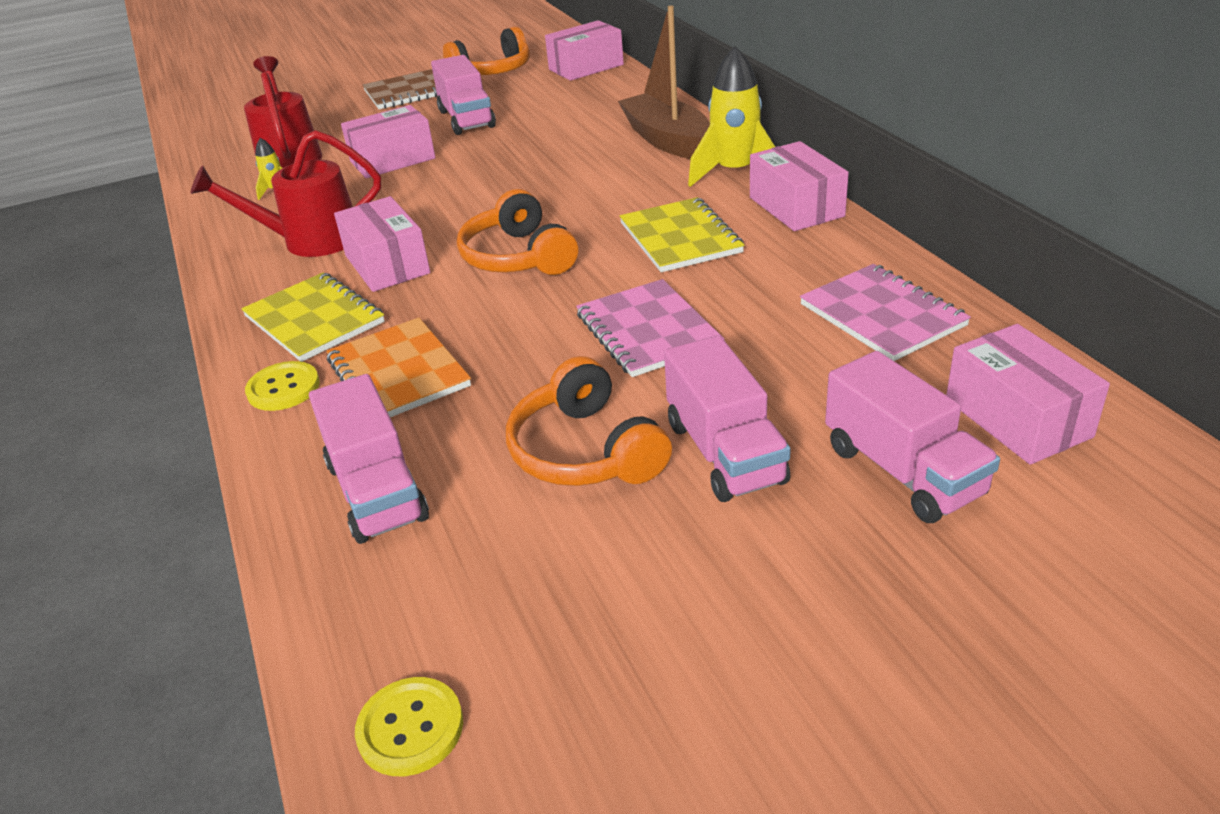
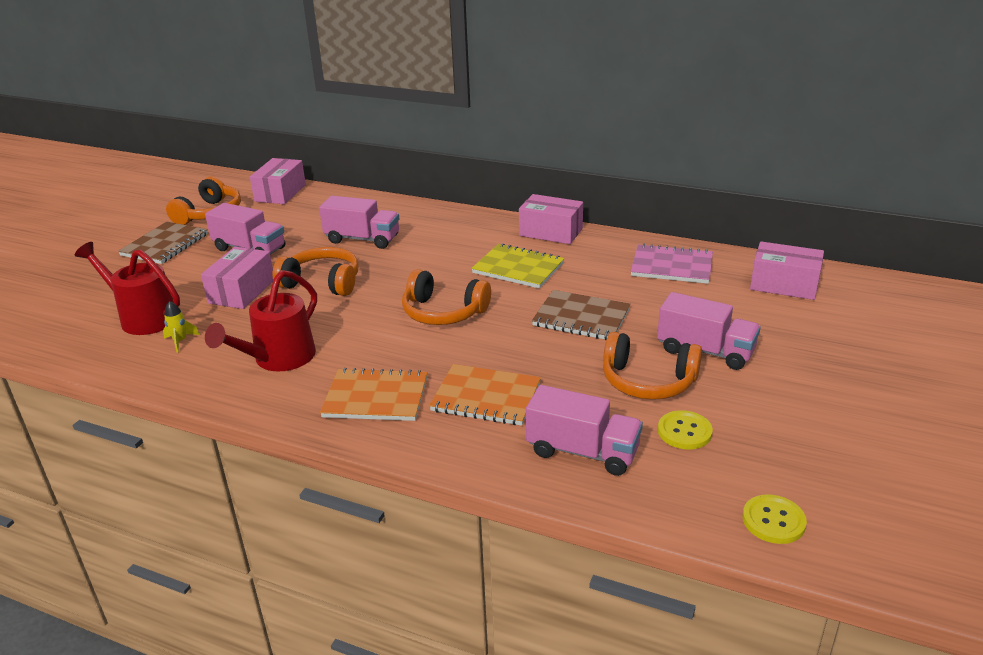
camera: 45 degrees left, 5 degrees down
(283, 388) = (430, 438): yellow button -> yellow button (684, 431)
(314, 319) = (376, 397): yellow notebook -> orange notebook
(387, 264) = (364, 349): pink box -> none
(467, 177) = (322, 282): none -> orange headphones
(647, 331) = (581, 318): pink notebook -> brown notebook
(667, 140) = (417, 220): brown boat -> none
(735, 173) = (489, 225): yellow rocket -> none
(903, 471) = (779, 324): pink truck -> pink truck (362, 239)

